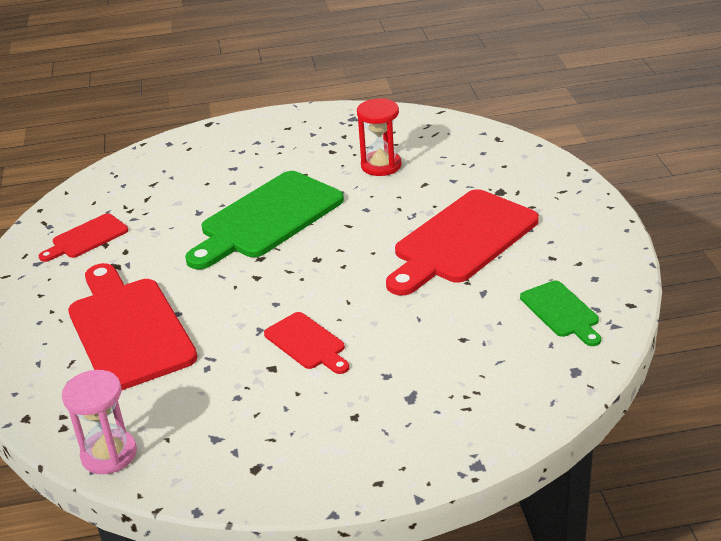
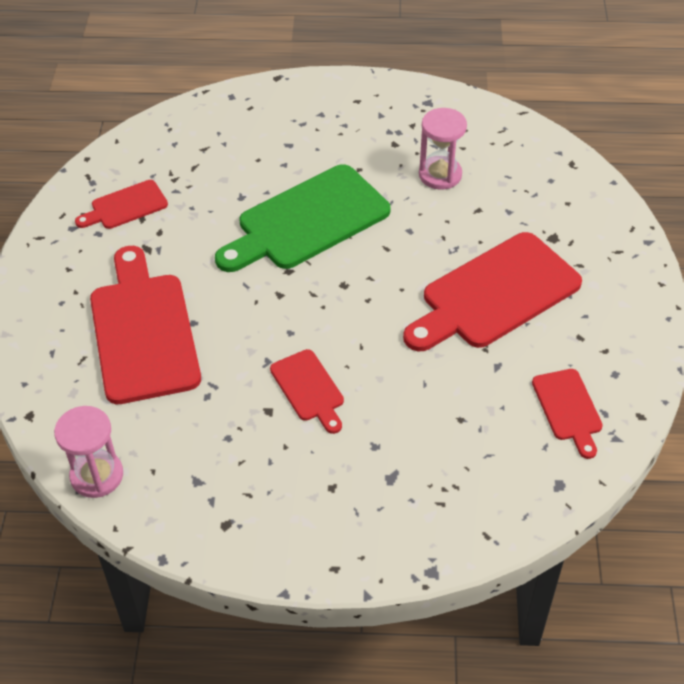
camera: 10 degrees right, 15 degrees up
(381, 165) = (440, 175): red hourglass -> pink hourglass
(561, 312) = (568, 408): green cutting board -> red cutting board

